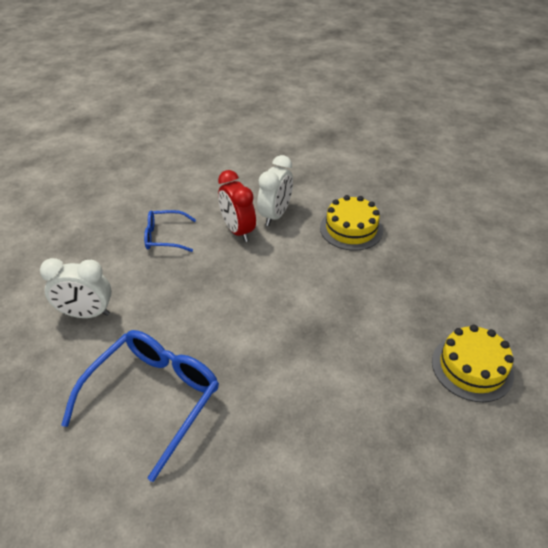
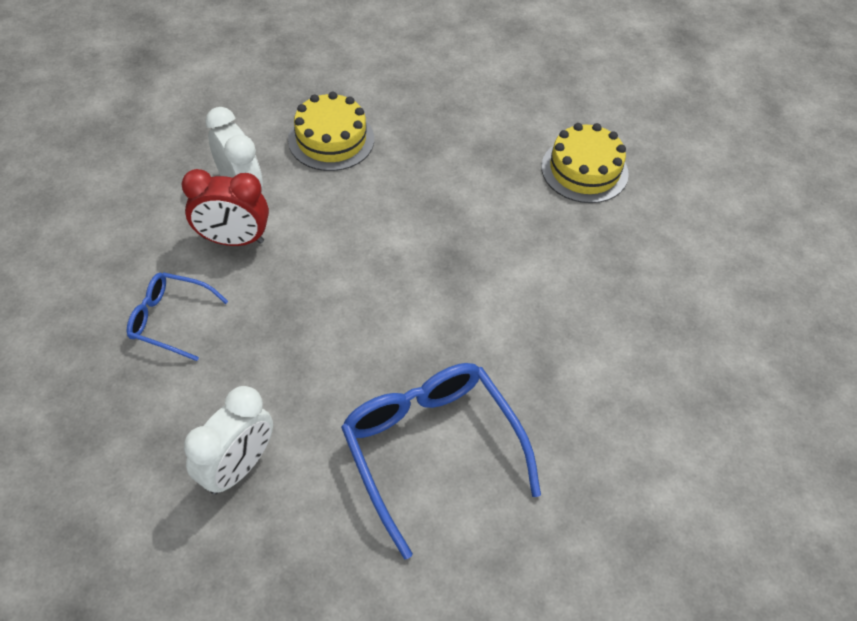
camera: 60 degrees left, 10 degrees up
(164, 237) = (170, 319): blue glasses -> blue glasses turned 75 degrees clockwise

